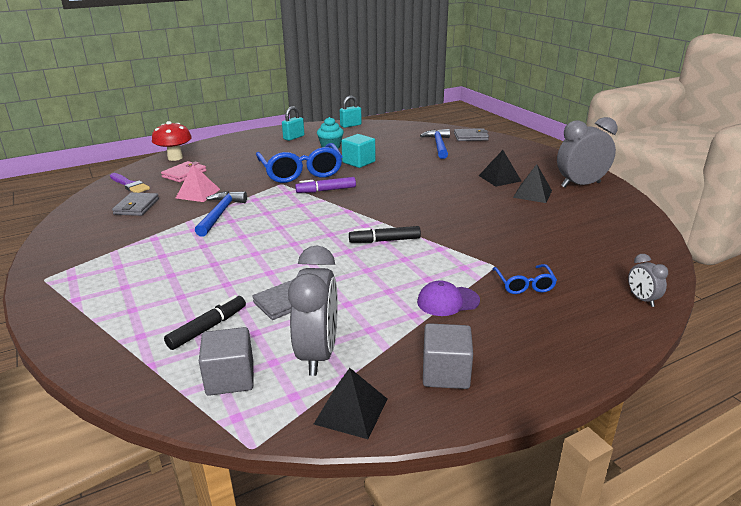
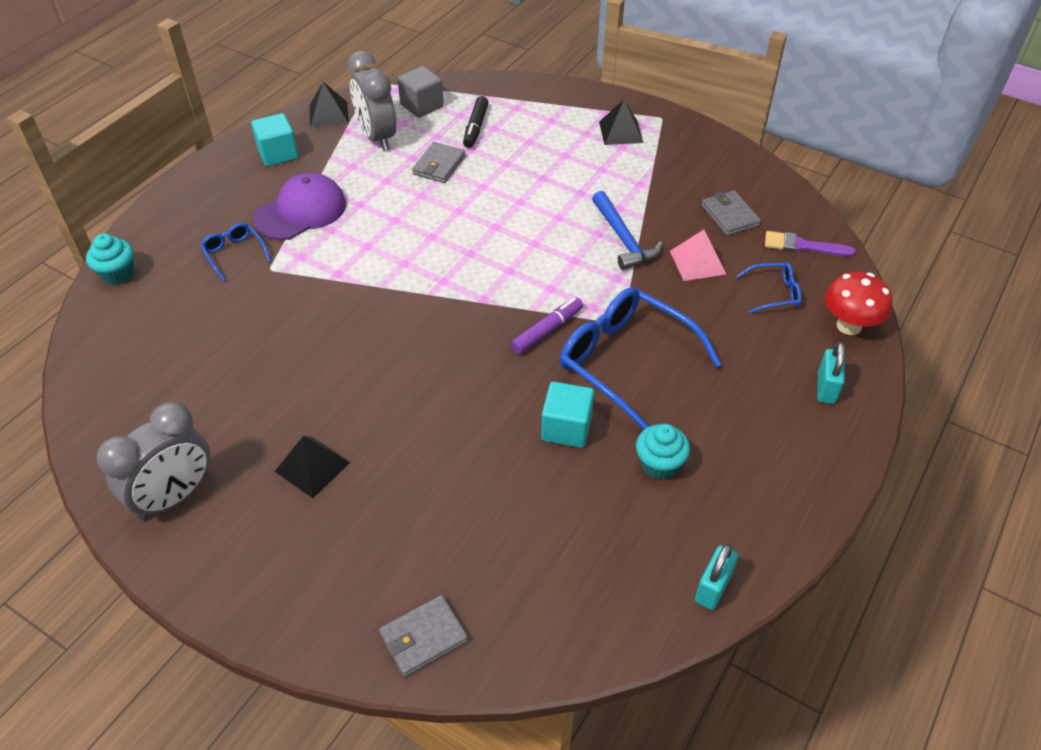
camera: 150 degrees right, 20 degrees up
(184, 174) = (774, 293): pink wallet -> blue glasses
(294, 137) = (760, 474): turquoise padlock -> turquoise padlock (826, 388)
(385, 240) = (403, 264): black marker -> none
(438, 145) = (470, 560): blue hammer -> none
(445, 373) = (278, 154): grey cube -> turquoise cube
(447, 301) = (301, 211): purple cap -> purple cap, size x1.61
(532, 194) = (250, 436): black pyramid -> black pyramid (620, 132)
(642, 299) = (118, 274): grey clock -> turquoise cupcake

